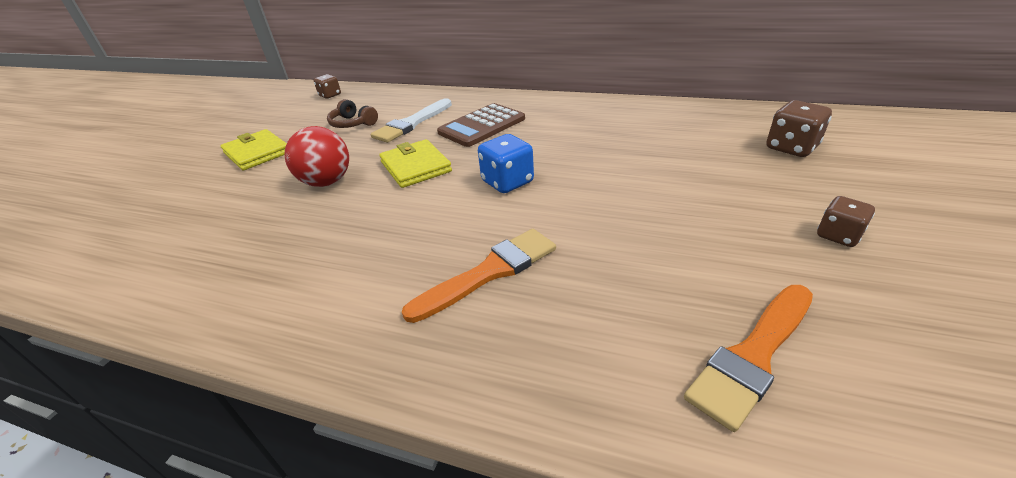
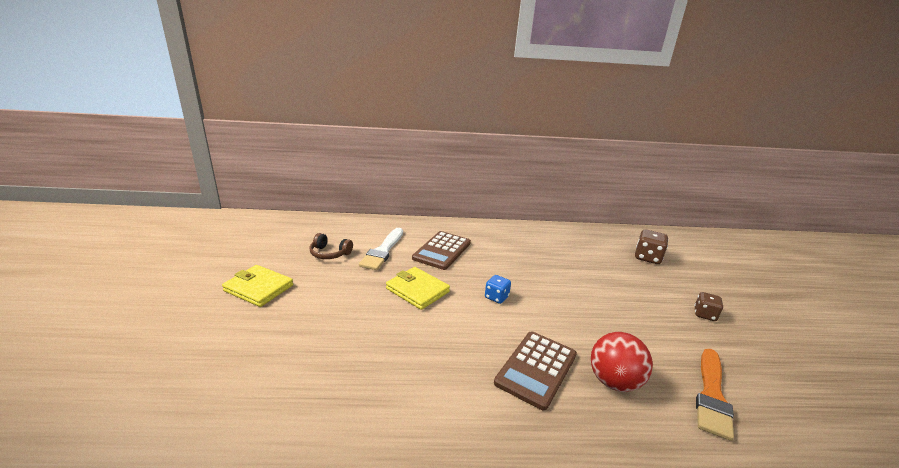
camera: 25 degrees left, 10 degrees down
(327, 182) = (352, 311): red ball -> red ball (614, 381)
(330, 95) = (283, 225): brown dice -> none
(489, 272) = (536, 369): orange brush -> brown calculator
(507, 182) = (496, 297): blue dice -> blue dice, size x0.66

